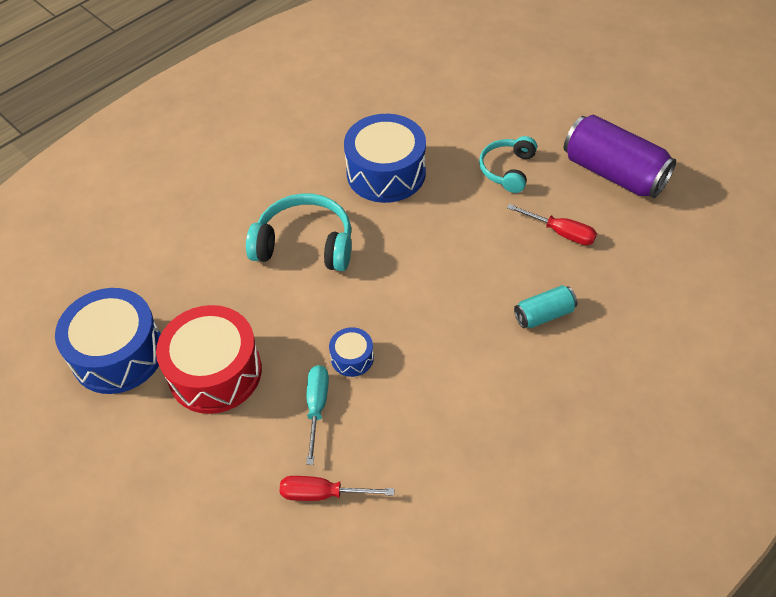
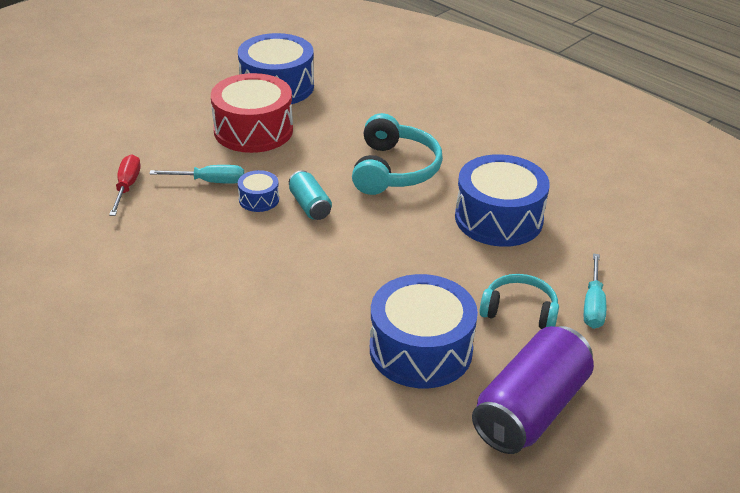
camera: 85 degrees right, 15 degrees down
(496, 127) = (593, 305): none -> turquoise screwdriver
(544, 315) = (299, 327): turquoise can -> turquoise can (310, 206)
(560, 232) = (420, 350): red screwdriver -> blue drum

